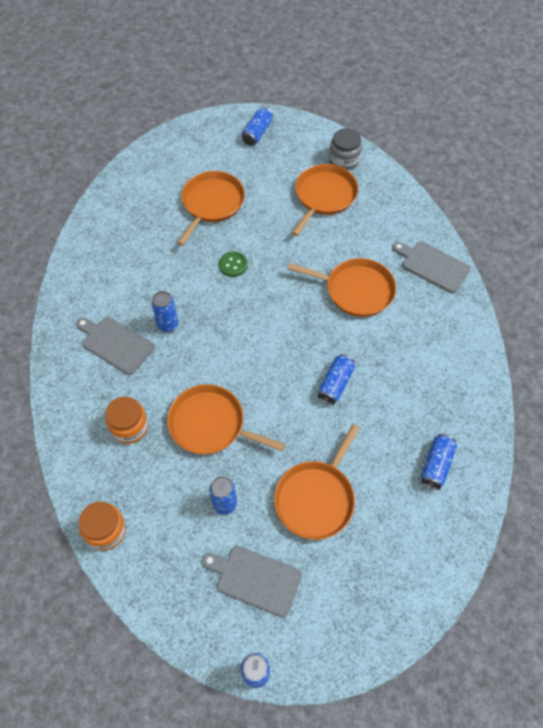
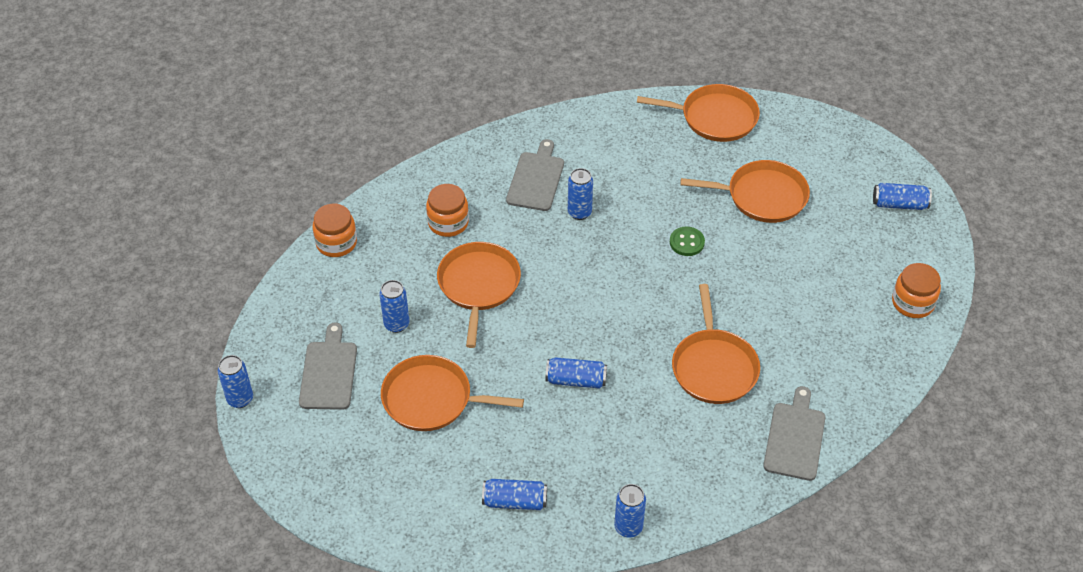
camera: 70 degrees right, 10 degrees down
(324, 196) = (839, 298): orange pan -> orange pan (715, 117)
(344, 160) = (912, 303): grey jar -> orange jar
(479, 394) = (628, 527): none -> blue can

